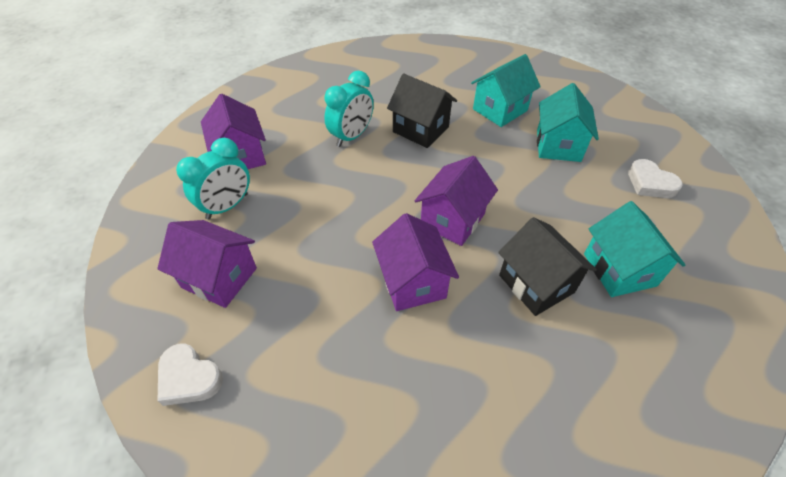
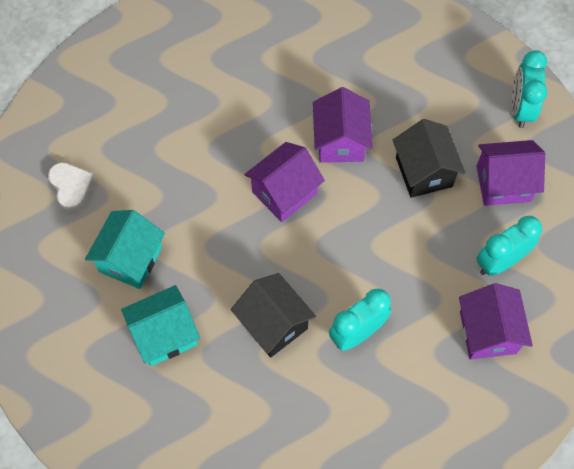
camera: 165 degrees left, 15 degrees up
(189, 378) = (520, 109): white heart -> turquoise clock
(219, 278) = (503, 183): purple house -> purple house turned 45 degrees counterclockwise
(536, 284) = (240, 116): black house -> black house (424, 172)
(619, 269) = (165, 111): turquoise house -> none

